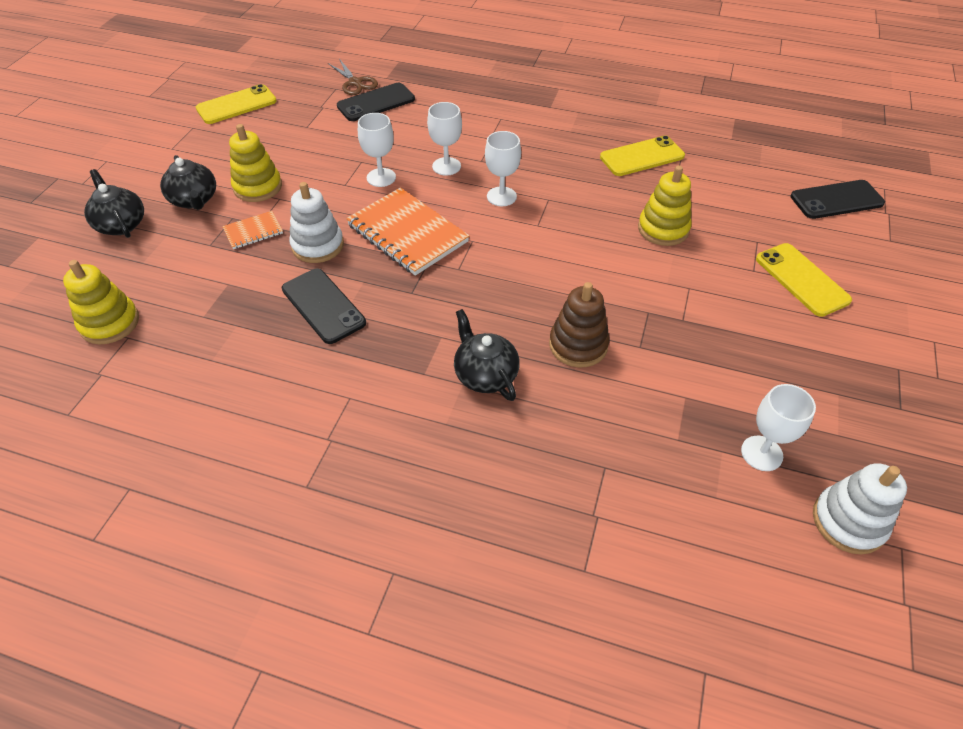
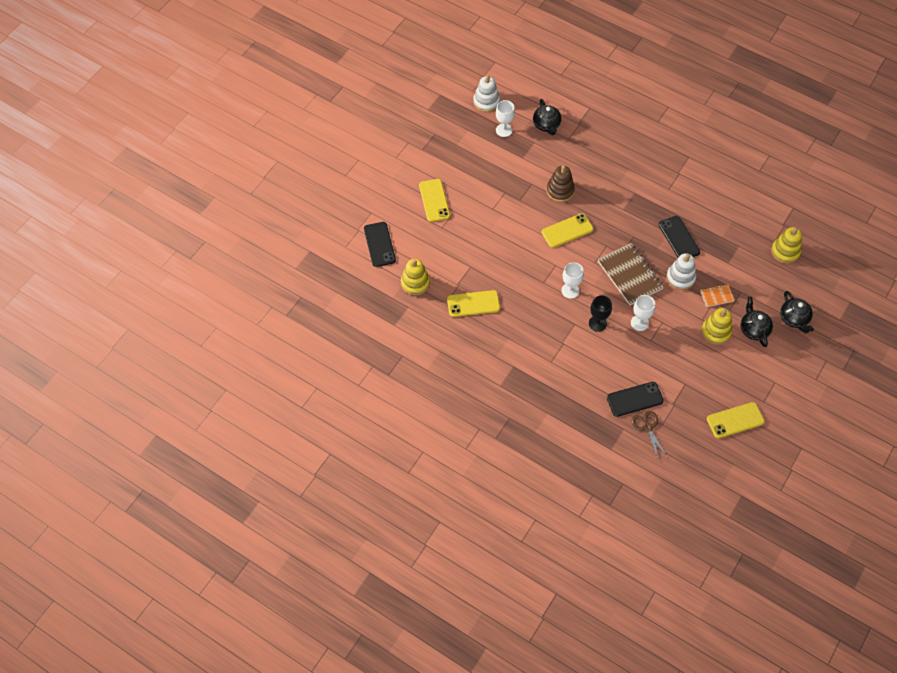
camera: 165 degrees left, 10 degrees up
(407, 233) = (630, 275): orange notebook -> brown notebook
(446, 166) = (597, 323): white goblet -> black goblet
(485, 374) = (607, 186): black teapot -> black teapot (546, 125)
(537, 278) = (567, 231): none -> yellow phone
(663, 229) = (488, 246): yellow stacking toy -> yellow stacking toy (415, 283)
(836, 200) = (379, 244): black phone -> black phone turned 75 degrees clockwise

